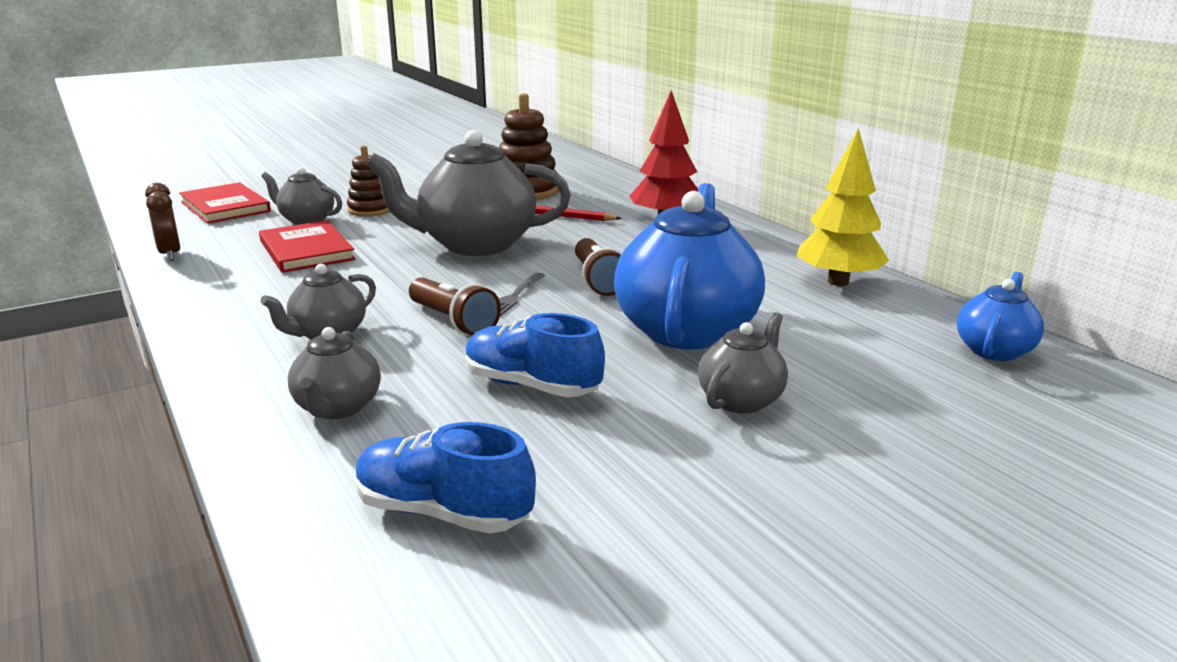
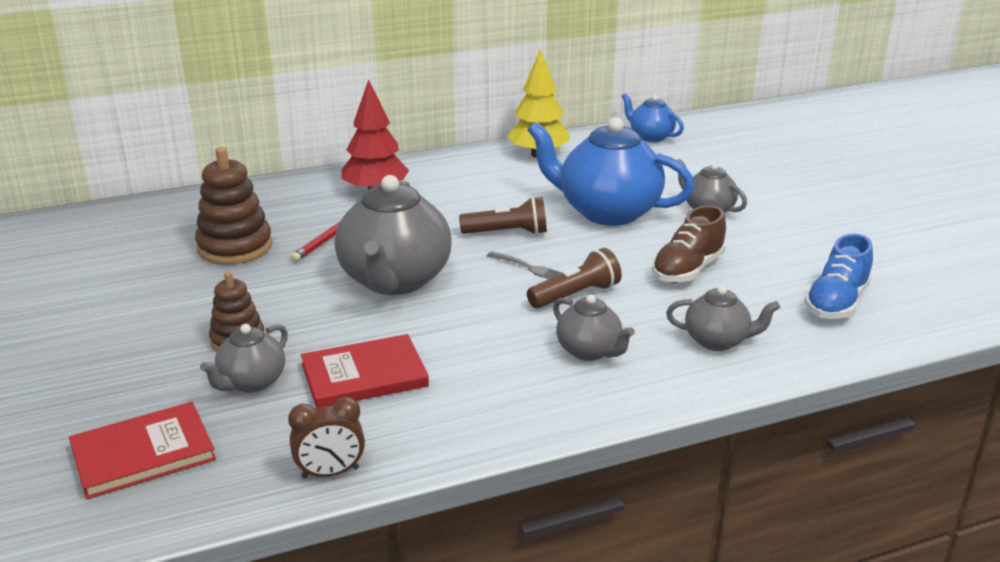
camera: 80 degrees left, 5 degrees up
(531, 386) = (687, 270): blue shoe -> brown shoe

